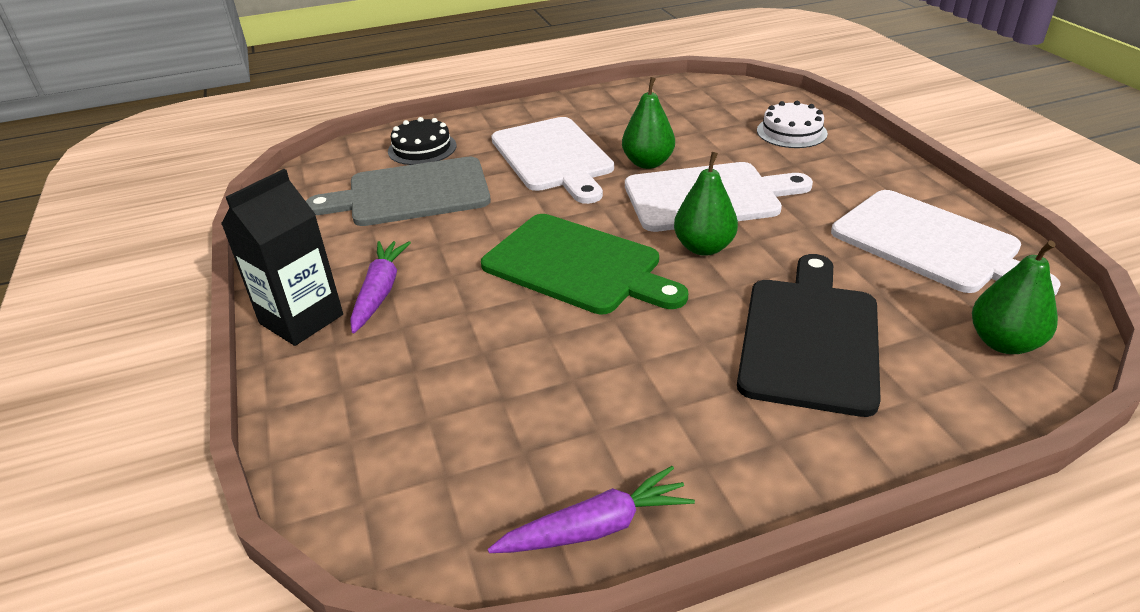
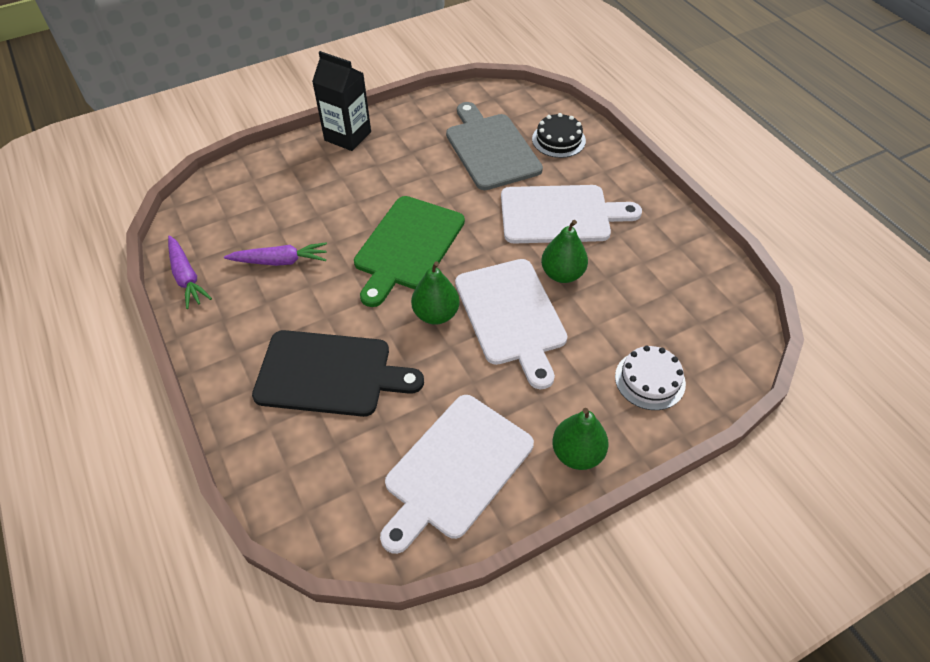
camera: 80 degrees right, 15 degrees up
(380, 292) = (374, 160): purple carrot -> purple carrot (280, 261)
(553, 157) = (560, 215): white cutting board -> white cutting board turned 150 degrees counterclockwise
(1003, 343) = (323, 494): green pear -> green pear (577, 453)

